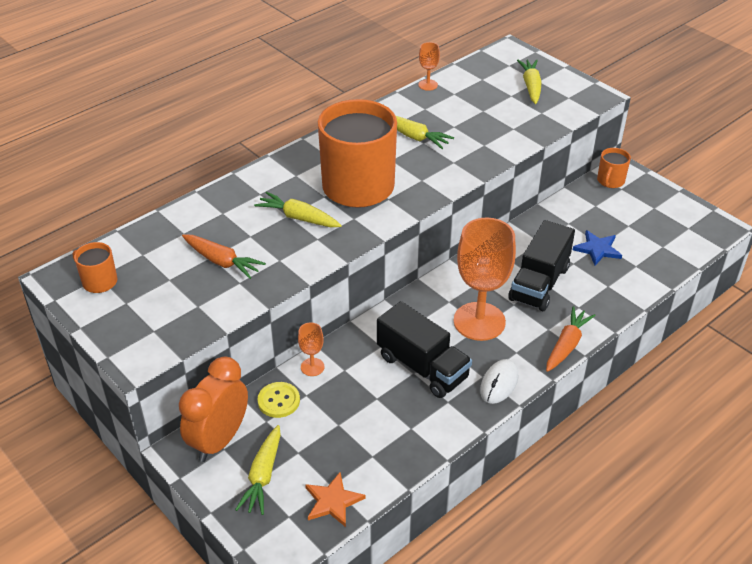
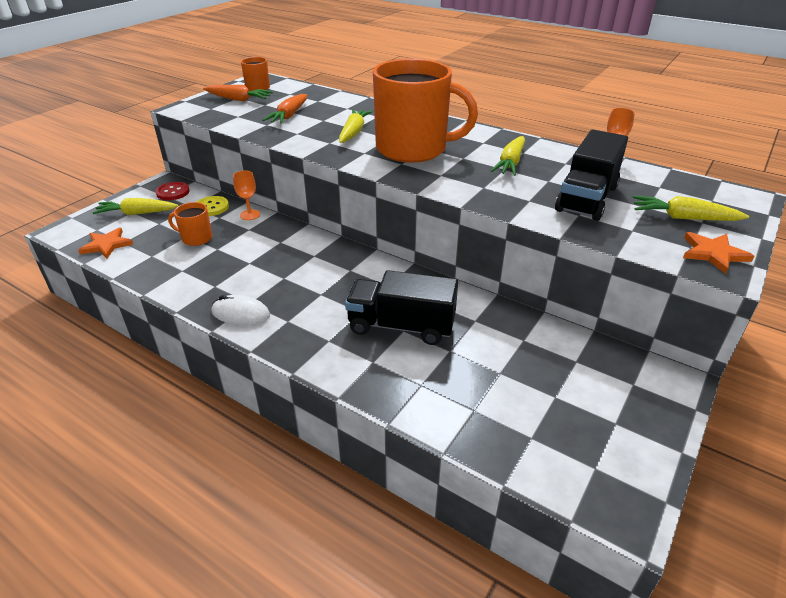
camera: 75 degrees right, 5 degrees down
(219, 440) = (173, 192): orange clock -> red button
(422, 367) = (257, 266): black truck -> black truck (586, 198)
(479, 321) = (327, 291): orange goblet -> none
(531, 86) = (682, 218): yellow carrot -> yellow carrot turned 150 degrees counterclockwise
(567, 345) = (306, 357): orange carrot -> orange carrot (239, 99)
(579, 92) = (713, 253): none -> orange star
(597, 249) = (487, 369): blue star -> none
(610, 181) = (641, 371): orange mug -> orange mug (196, 238)

